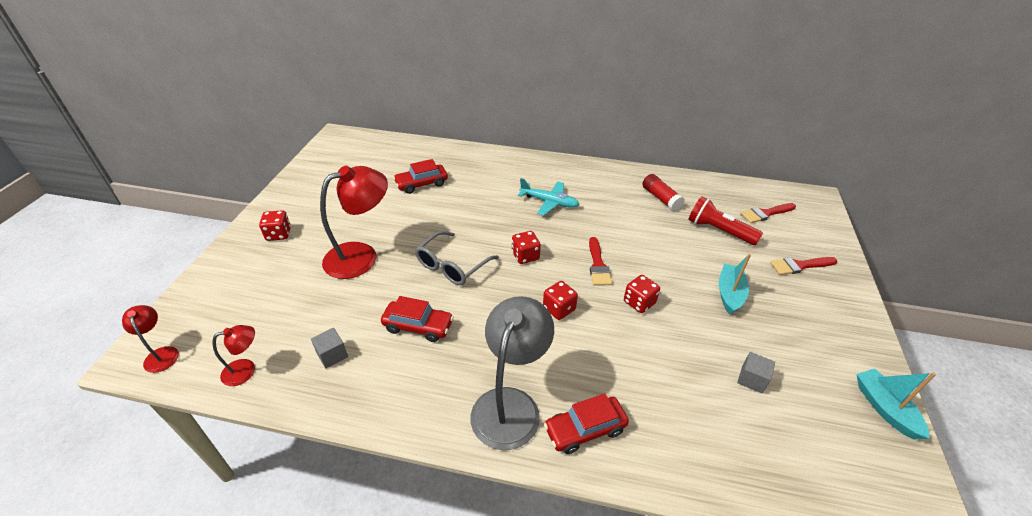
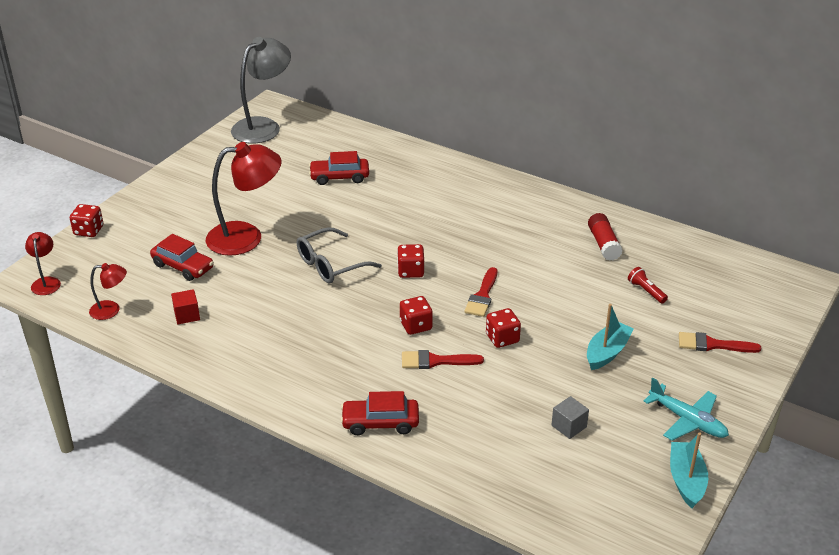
camera: 20 degrees right, 5 degrees down
(279, 234) = (175, 201): red dice -> red dice (88, 231)
(332, 355) = (187, 315): grey cube -> red cube
(418, 326) = (273, 310): red car -> red car (183, 266)
(510, 404) = (325, 389): grey lamp -> grey lamp (263, 126)
(549, 202) = (470, 223): turquoise plane -> turquoise plane (687, 420)
(718, 231) = (646, 291): red flashlight -> red flashlight, size x0.55
(765, 213) = (720, 285): red brush -> red brush (435, 361)

